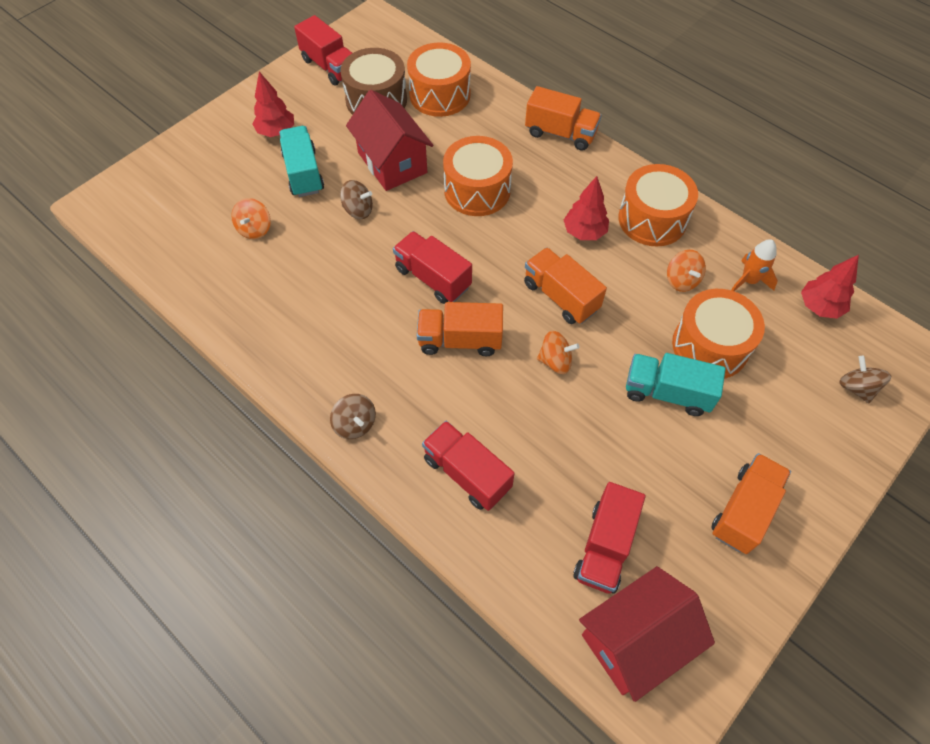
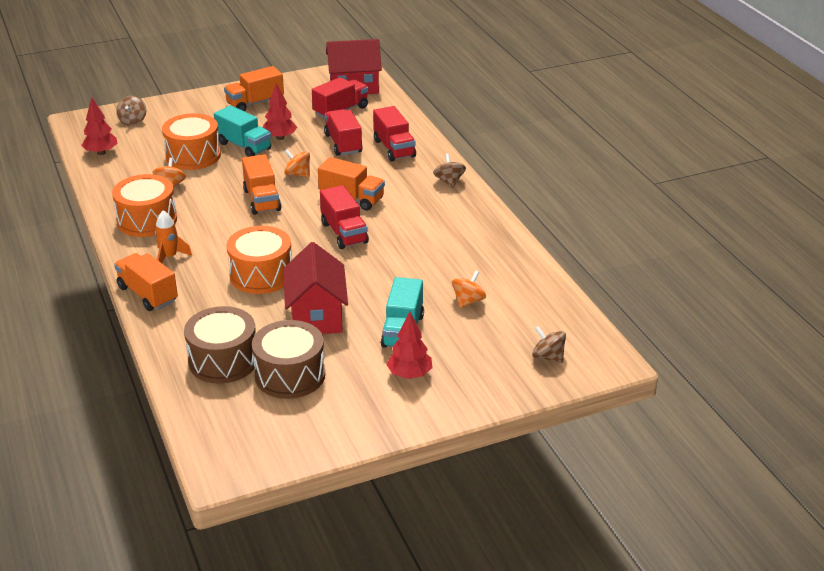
camera: 155 degrees left, 25 degrees down
(330, 66) = (314, 427): red truck -> red truck (343, 144)
(358, 210) = (371, 289): brown spinning top -> brown spinning top (548, 357)
(440, 95) = (223, 360): orange drum -> brown drum
(584, 232) = (206, 227): red tree -> red tree (280, 138)
(748, 281) = (127, 174): orange rocket -> orange rocket (169, 257)

